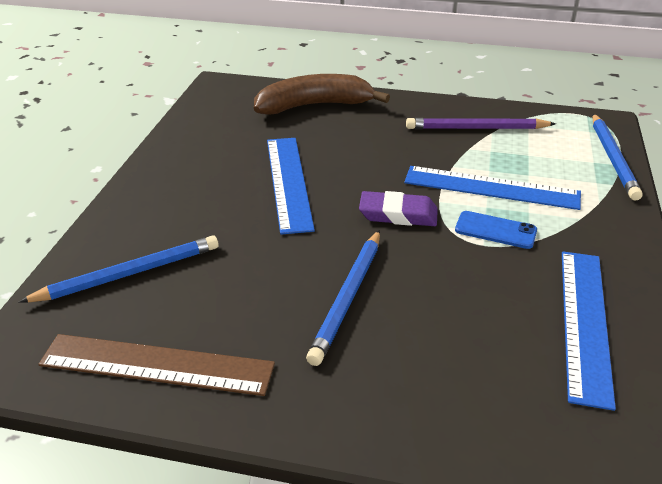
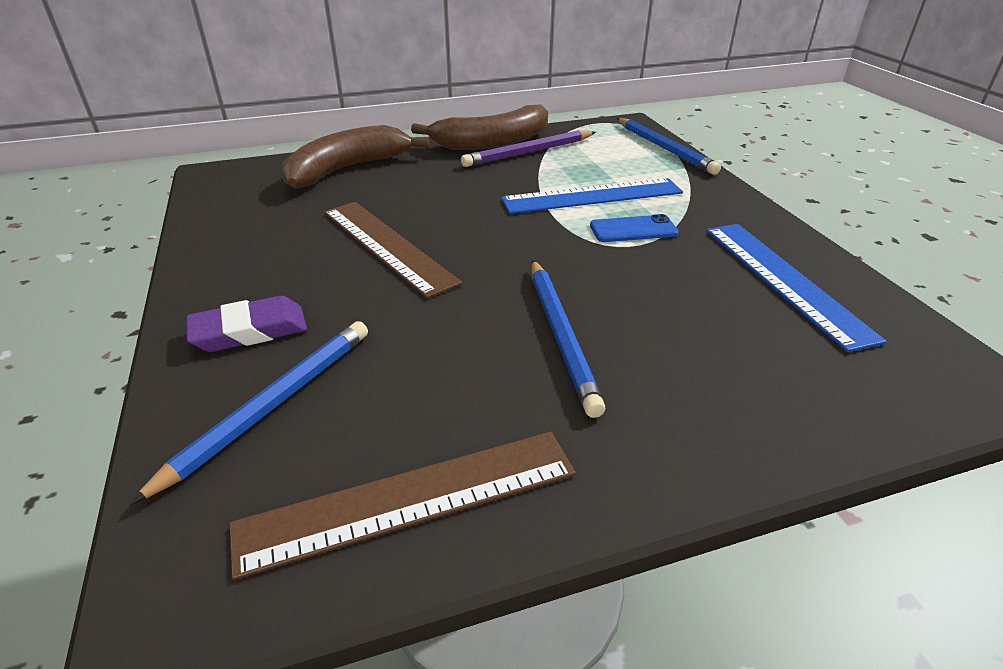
camera: 30 degrees left, 0 degrees up
(288, 182) = (387, 246): blue ruler -> brown ruler
(398, 214) = (531, 242): purple eraser -> purple eraser (249, 331)
(453, 110) = (492, 142): none -> brown banana

